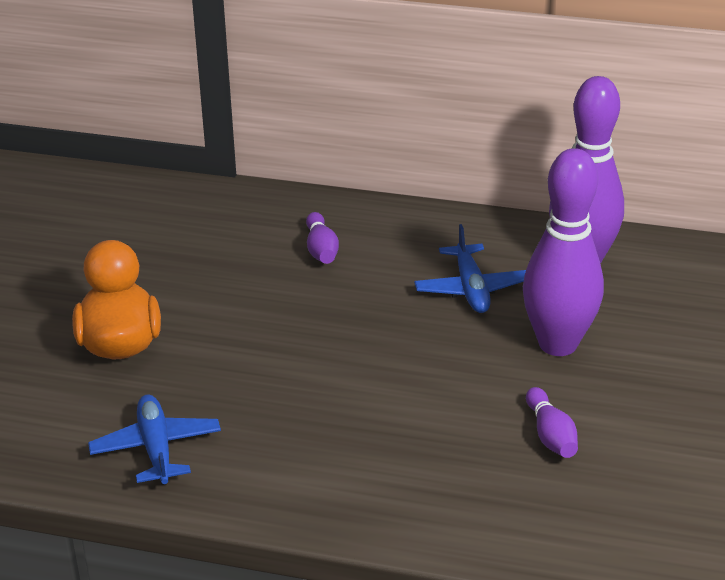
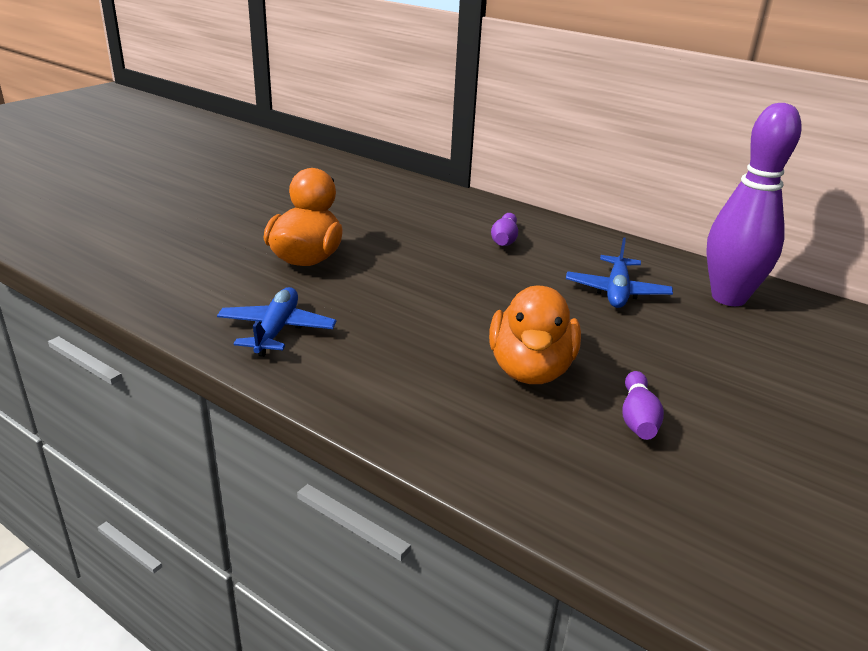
camera: 20 degrees right, 5 degrees down
(432, 413) = (530, 369): none -> orange duck
(558, 344) = (679, 349): purple bowling pin -> none

